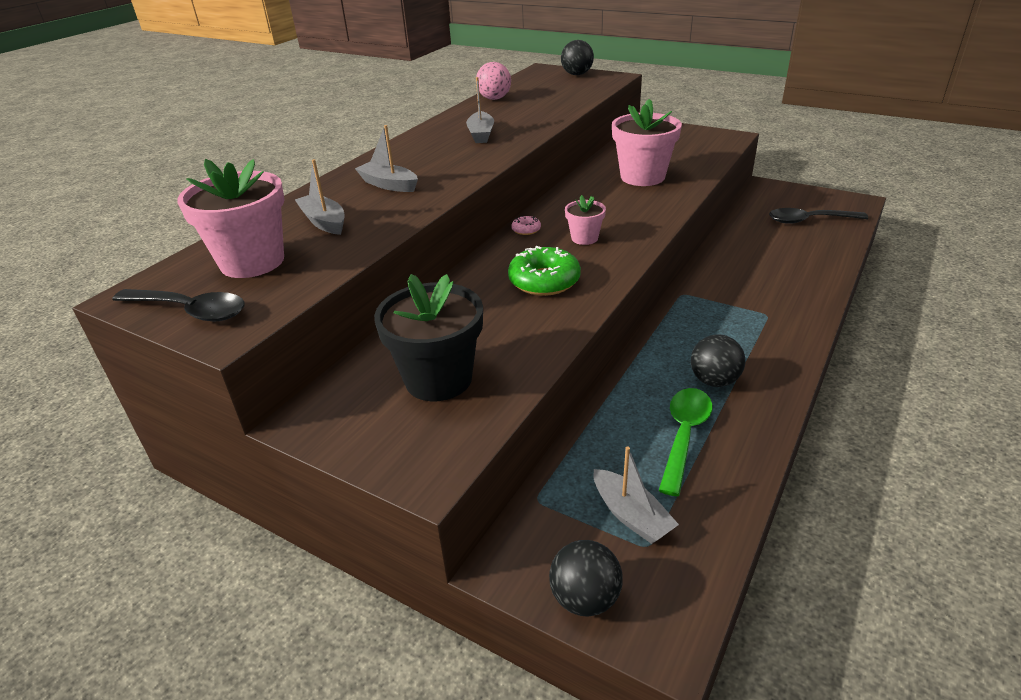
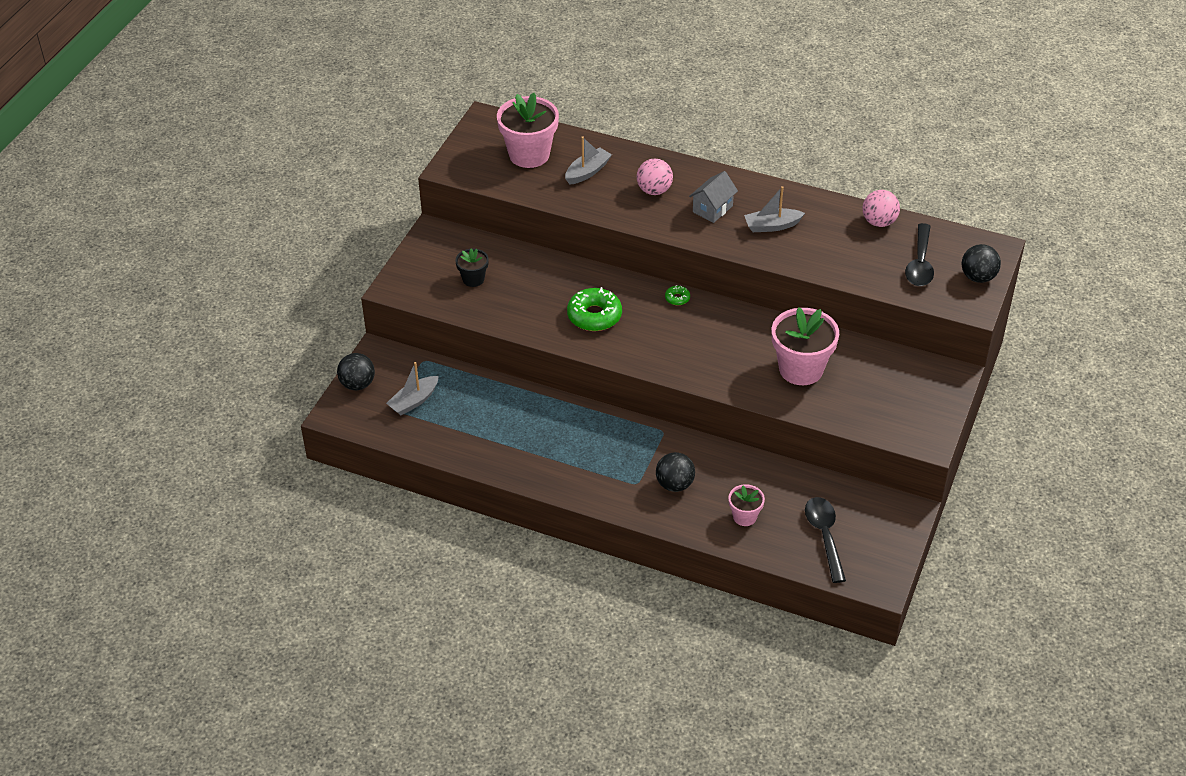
camera: 80 degrees right, 10 degrees up
(190, 311) = (471, 147): black spoon -> black spoon (920, 263)
(389, 185) = (654, 190): grey boat -> pink ball
(438, 379) = (473, 279): black flower pot -> black flower pot, size x0.52
(440, 158) = (712, 209): none -> grey house
(526, 229) = (677, 298): pink donut -> green donut
(584, 238) = (666, 334): pink flower pot -> pink flower pot (744, 517)
(684, 436) = (483, 426): green spoon -> none
(714, 381) = (543, 445): black ball -> black ball (674, 484)

